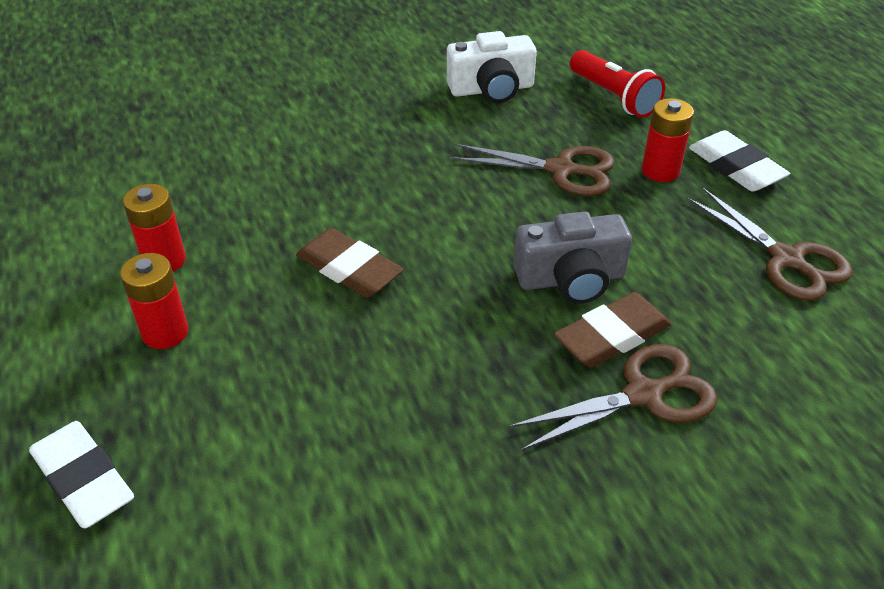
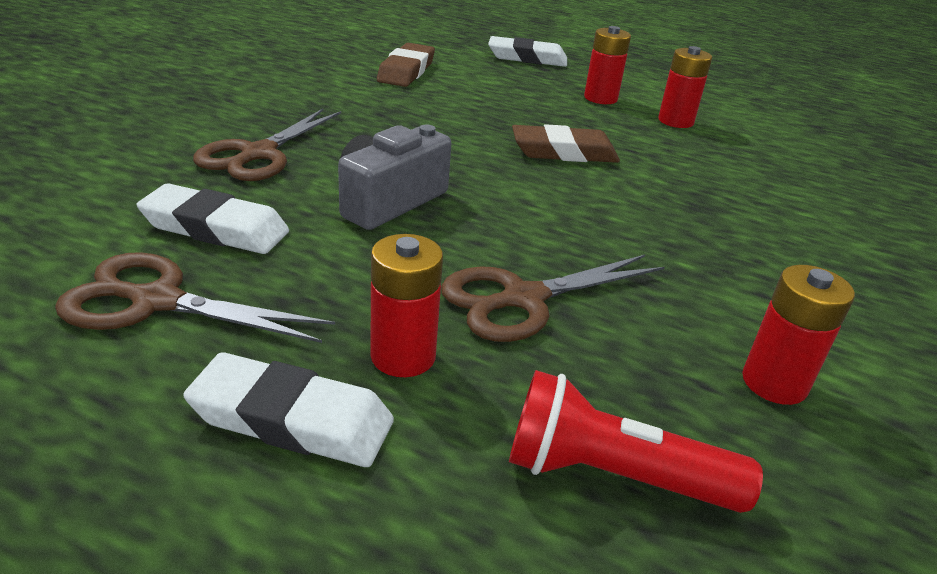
camera: 135 degrees right, 10 degrees down
(491, 89) = (774, 383): white camera -> red battery
(612, 336) = (313, 177): brown eraser -> brown eraser (406, 71)
(726, 308) = (215, 228): none -> white eraser

